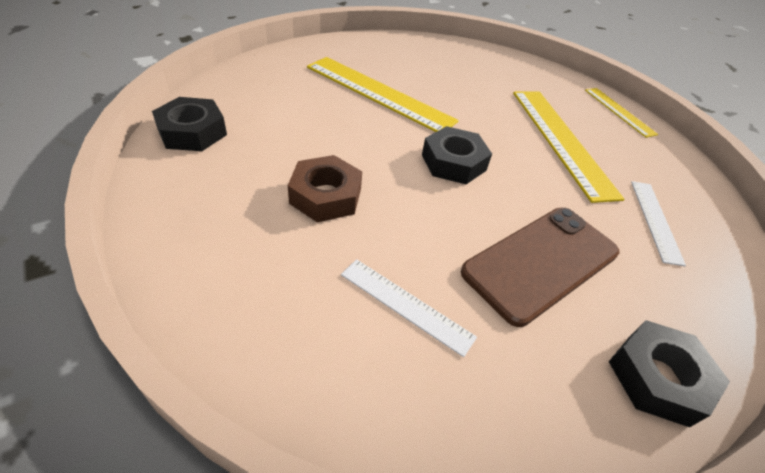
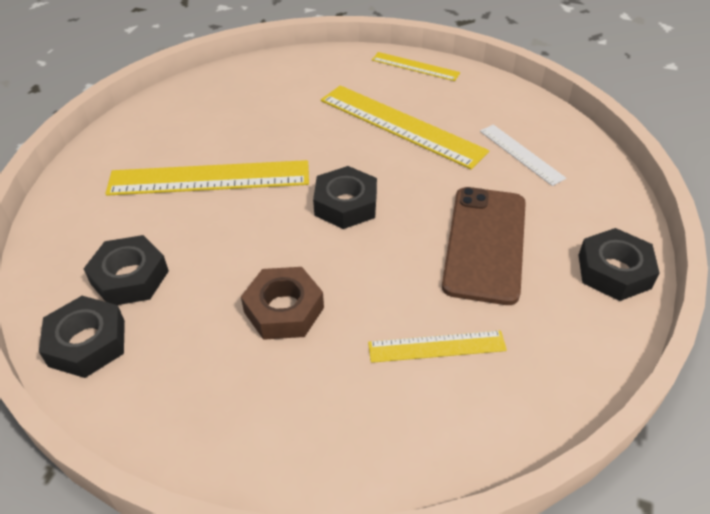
camera: 35 degrees left, 0 degrees up
(261, 115) = (130, 277): none -> black nut
(405, 305) = (437, 347): white ruler -> yellow ruler

